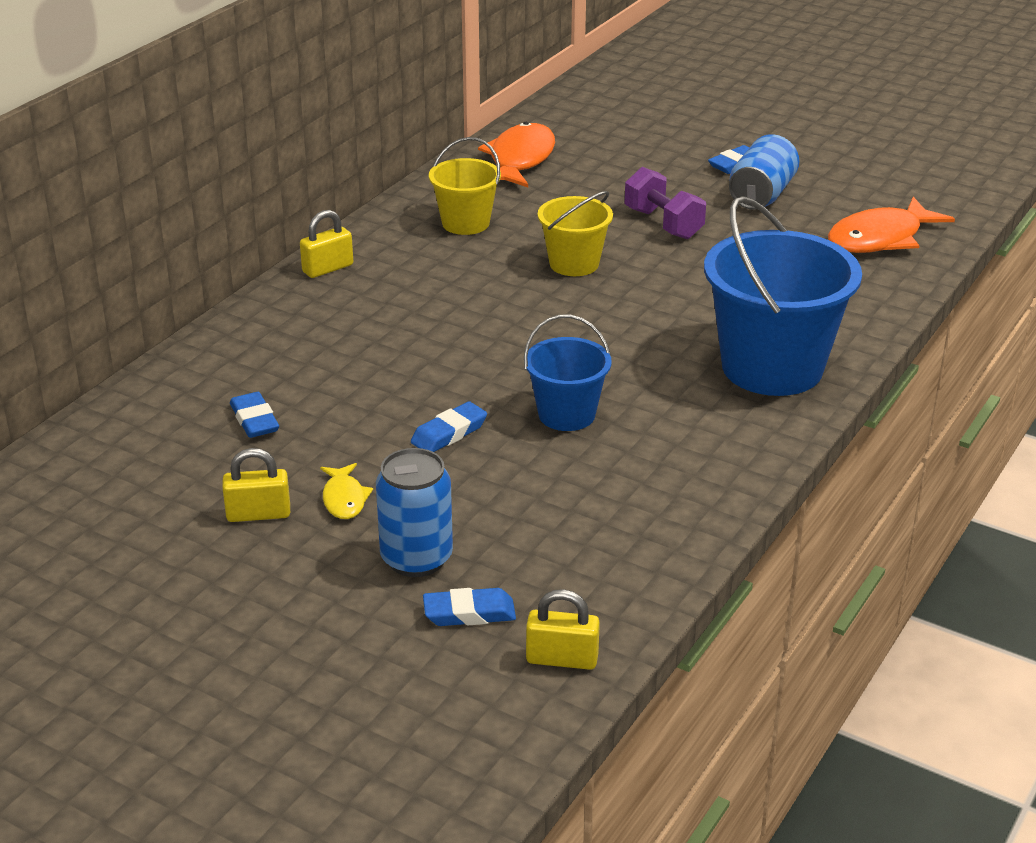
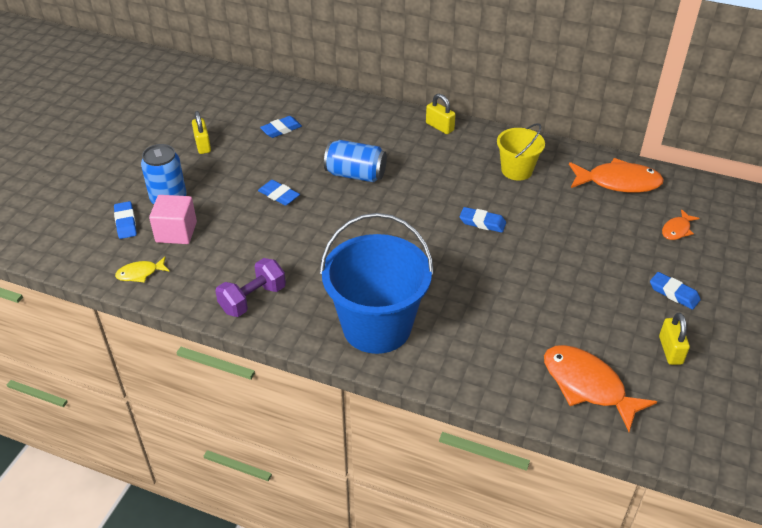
camera: 80 degrees right, 10 degrees up
(344, 499) = (216, 169): yellow fish -> yellow fish (140, 273)
(515, 550) = (176, 232): none -> pink cube
(562, 659) = (89, 258): yellow padlock -> yellow padlock (670, 350)
(566, 414) = (304, 237): blue bucket -> none
(574, 264) = (482, 223): yellow bucket -> blue eraser
(624, 142) = (677, 230): none -> orange fish
(663, 224) = (556, 260): purple dumbbell -> purple dumbbell (253, 299)
(761, 195) = (628, 311): blue can -> blue can (355, 174)

